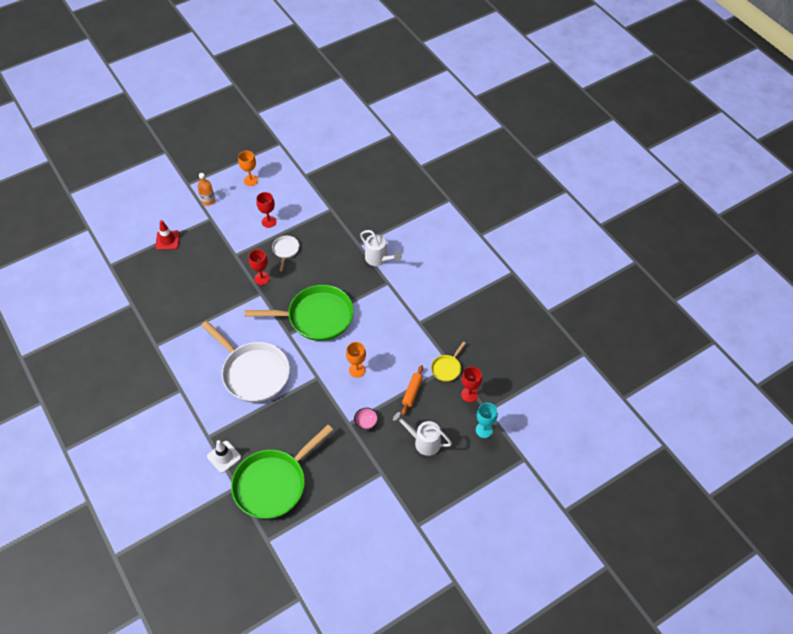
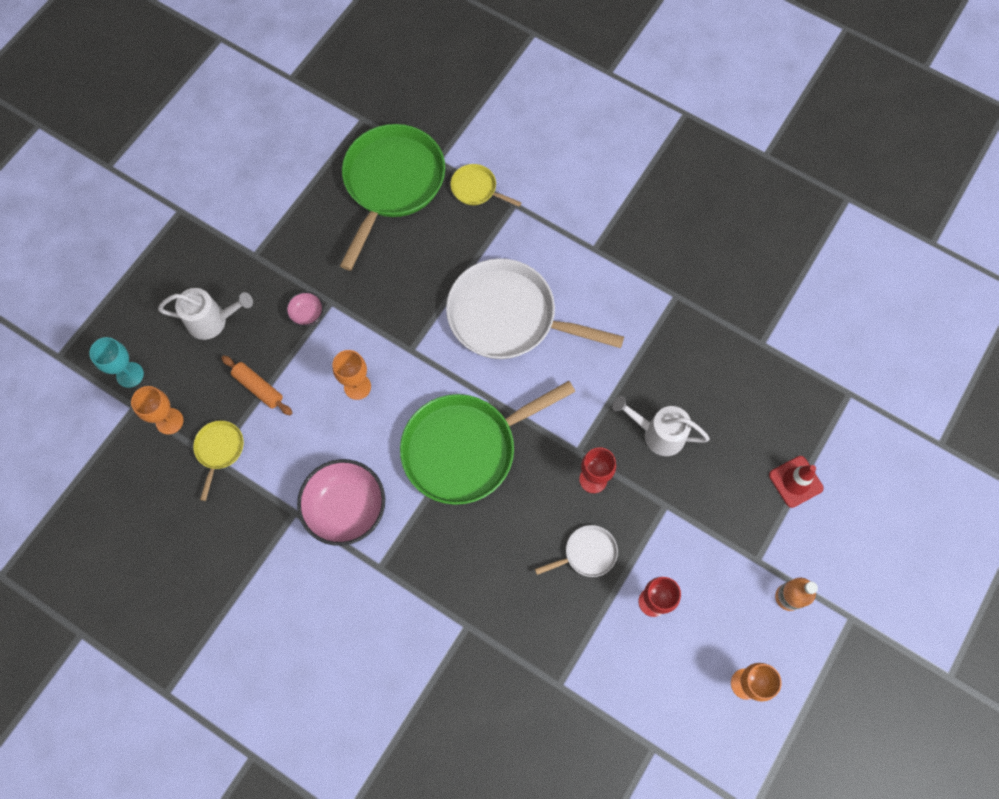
camera: 155 degrees right, 15 degrees up
(224, 457) = (476, 189): white traffic cone -> yellow pan
(285, 250) = (587, 553): white pan -> white pan turned 90 degrees counterclockwise
(379, 259) = (417, 610): white watering can -> white watering can (657, 433)
(392, 314) = (346, 508): none -> pink bowl
(412, 392) = (258, 387): orange rolling pin -> orange rolling pin turned 45 degrees counterclockwise
(469, 394) = (169, 421): red goblet -> orange goblet

